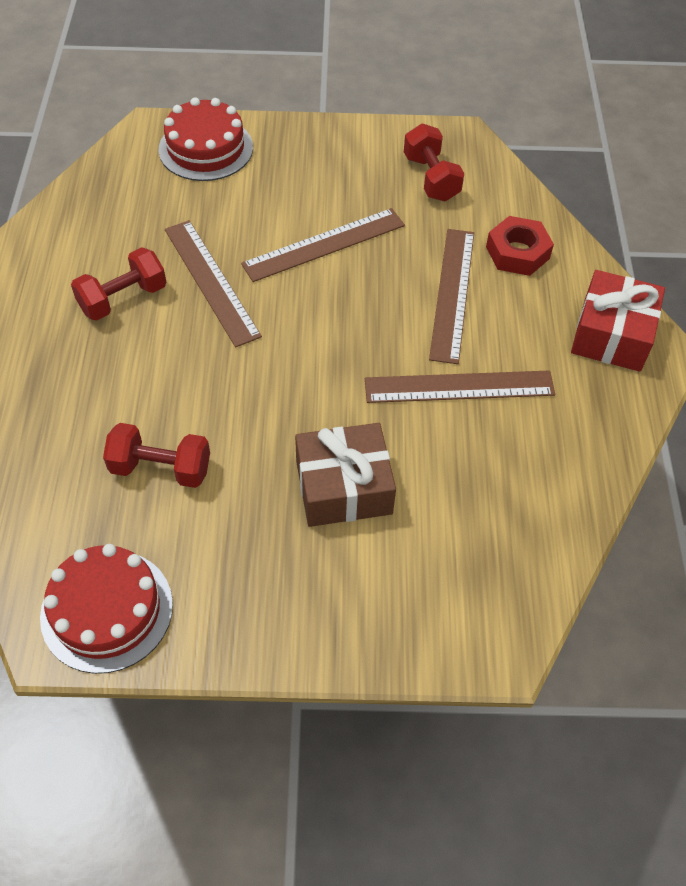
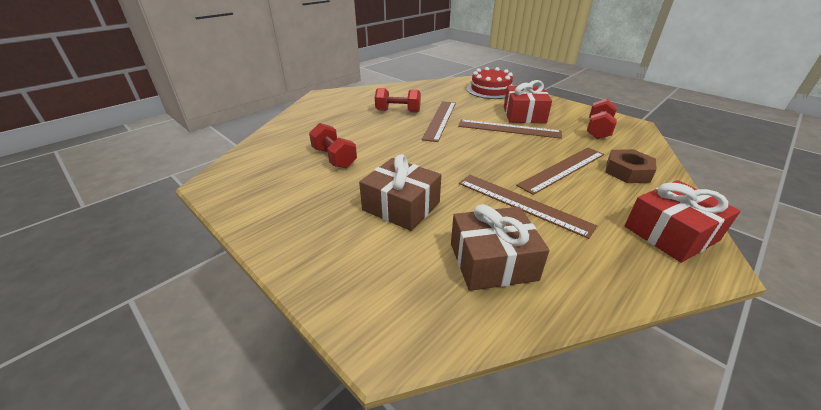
camera: 45 degrees right, 20 degrees down
(107, 610) = (242, 186): red cake -> none
(314, 194) = (524, 115): none -> red gift
(501, 491) = (492, 261): none -> brown gift
(517, 252) = (627, 172): red nut -> brown nut

